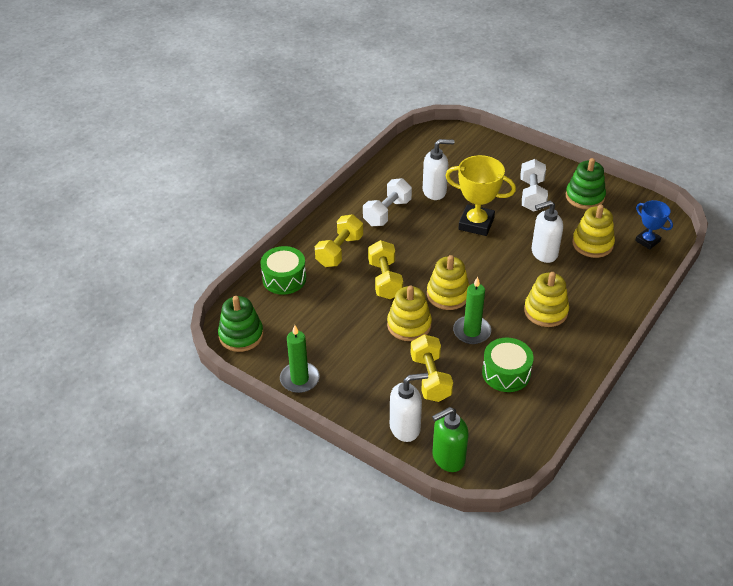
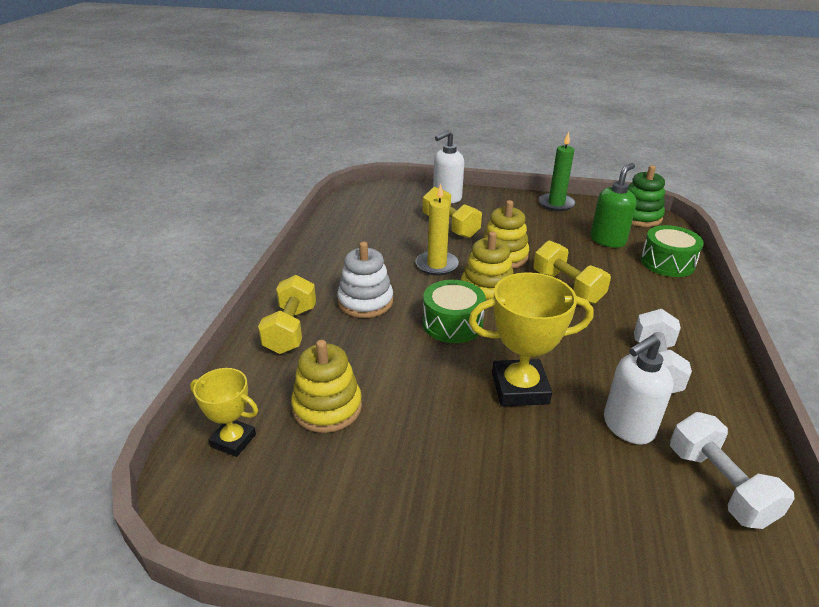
camera: 155 degrees right, 10 degrees down
(339, 251) = (650, 302): yellow dumbbell -> yellow dumbbell (290, 329)
(448, 458) = (402, 191): green soap dispenser -> green soap dispenser (608, 240)
(471, 331) = (436, 265): green candle -> yellow candle
(506, 373) = (383, 243): green drum -> green drum (452, 324)
(532, 195) = (464, 475): white dumbbell -> white dumbbell (718, 485)
(544, 253) = (397, 371): white soap dispenser -> none
(545, 311) = (365, 302): yellow stacking toy -> white stacking toy
(584, 197) = (364, 506): green stacking toy -> none
(647, 241) = (233, 440): blue trophy -> yellow trophy

